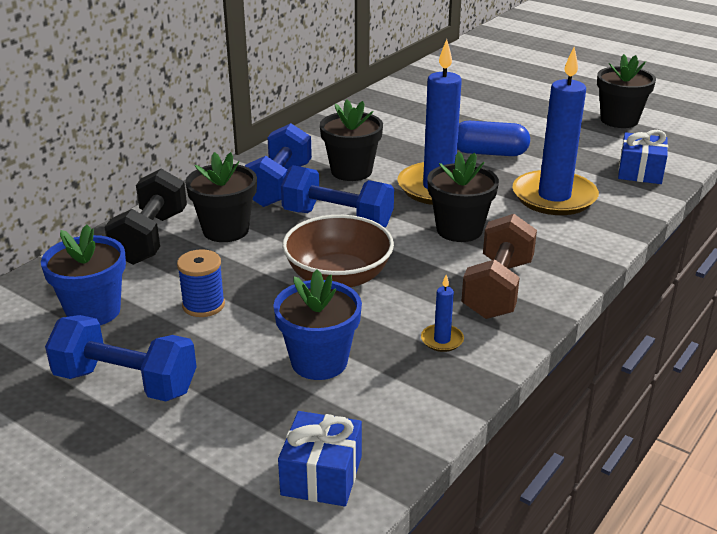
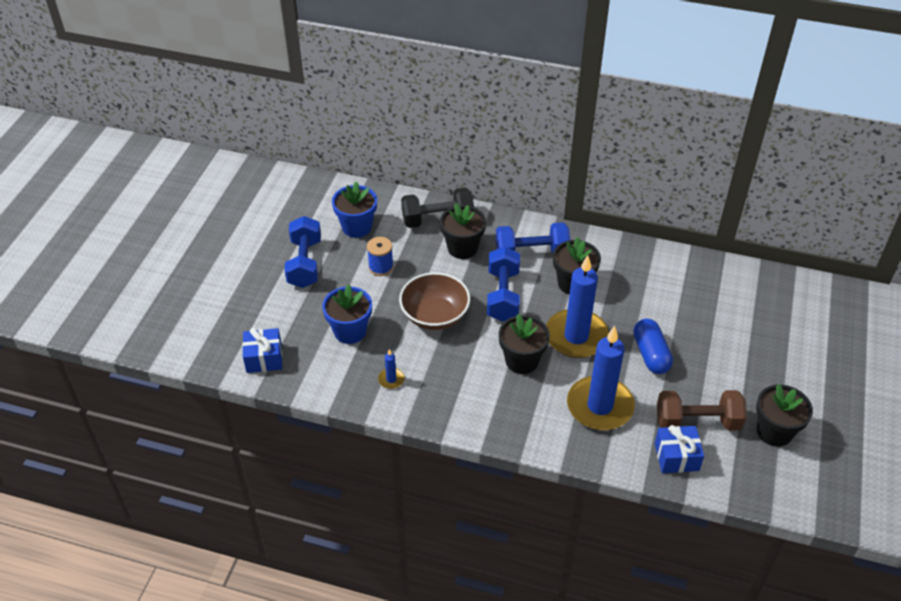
camera: 70 degrees right, 15 degrees up
(498, 289) = (458, 395): brown dumbbell -> brown dumbbell (697, 422)

